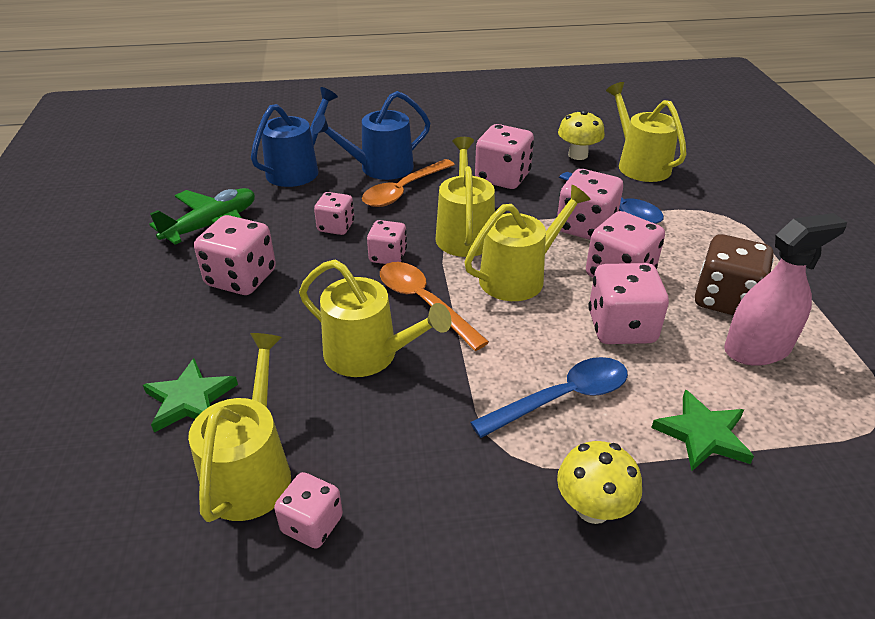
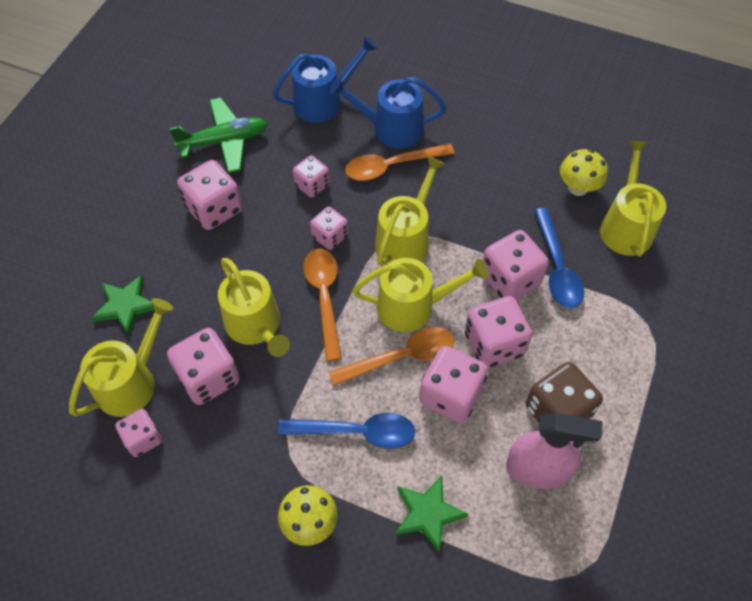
camera: 30 degrees right, 20 degrees up
(502, 178) = (486, 187): pink dice -> pink dice (209, 377)
(545, 318) = (401, 357): none -> orange spoon

